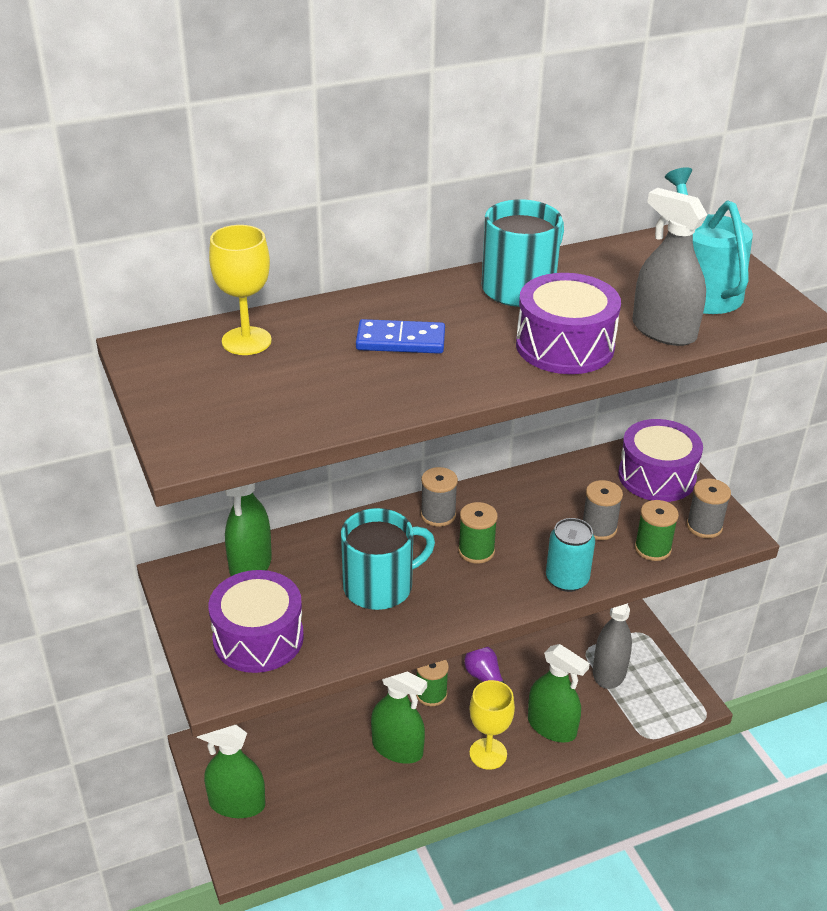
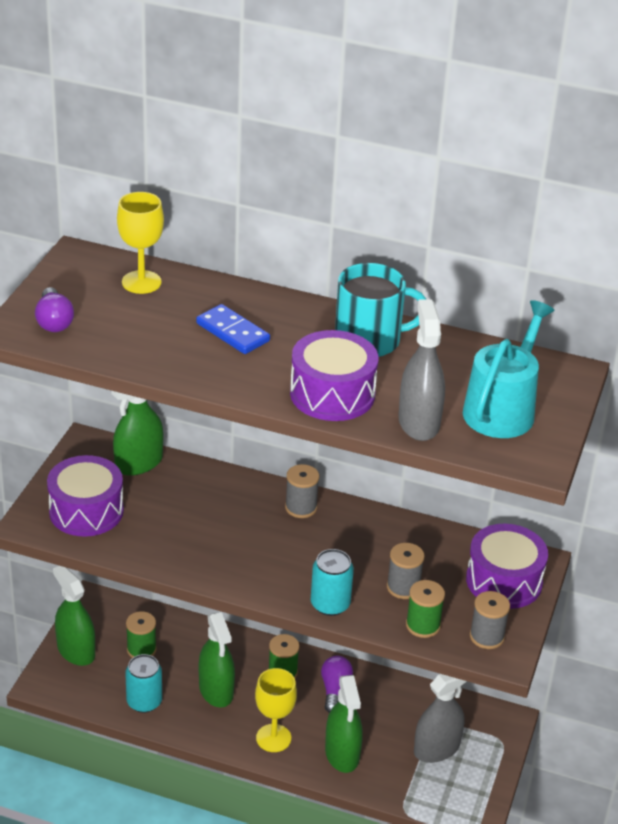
camera: 40 degrees right, 0 degrees up
(216, 421) = (54, 321): none -> purple light bulb
(350, 803) = (144, 702): none -> turquoise can
(380, 586) = (199, 528): turquoise mug -> none
(476, 551) = (293, 547): green spool -> green spool (141, 649)

